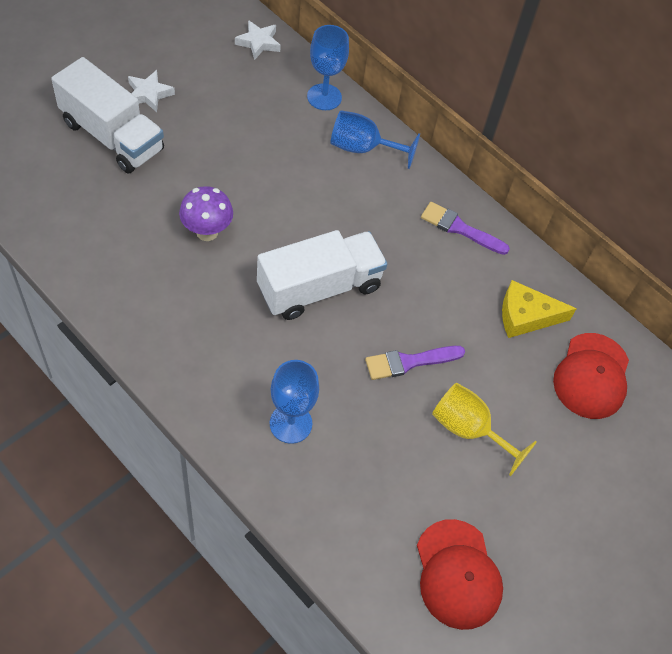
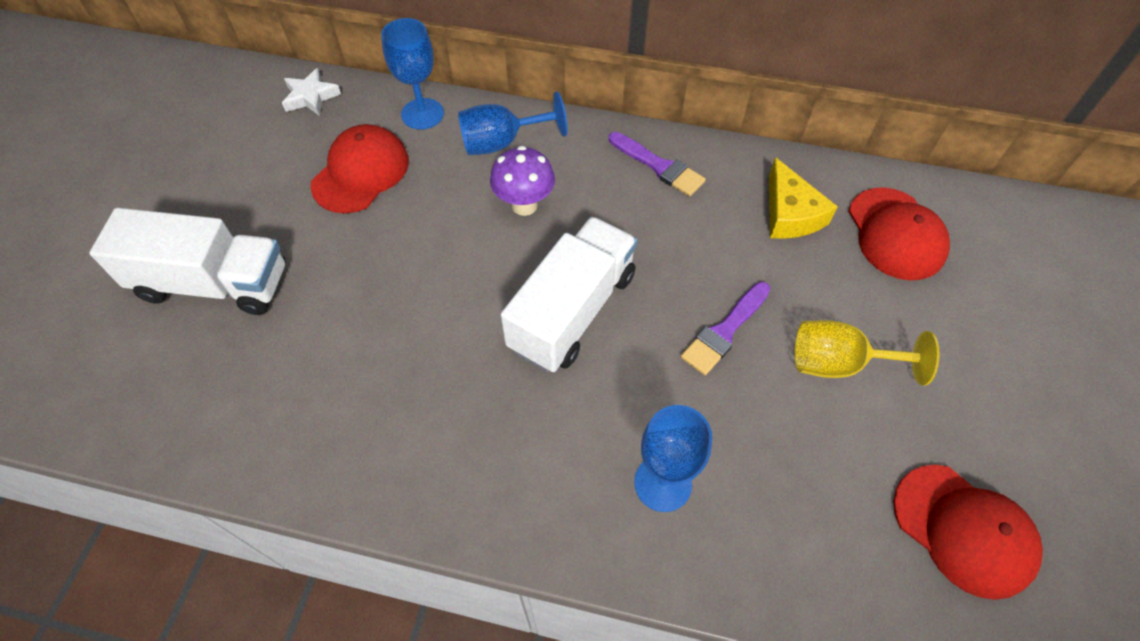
camera: 25 degrees left, 0 degrees up
(149, 94) = (224, 213): white star -> none
(207, 232) = (404, 325): purple mushroom -> purple mushroom (524, 205)
(253, 115) = (361, 172): none -> red cap
(460, 228) = (659, 166): purple brush -> purple brush turned 135 degrees counterclockwise
(525, 316) = (790, 214): yellow cheese -> yellow cheese turned 75 degrees counterclockwise

